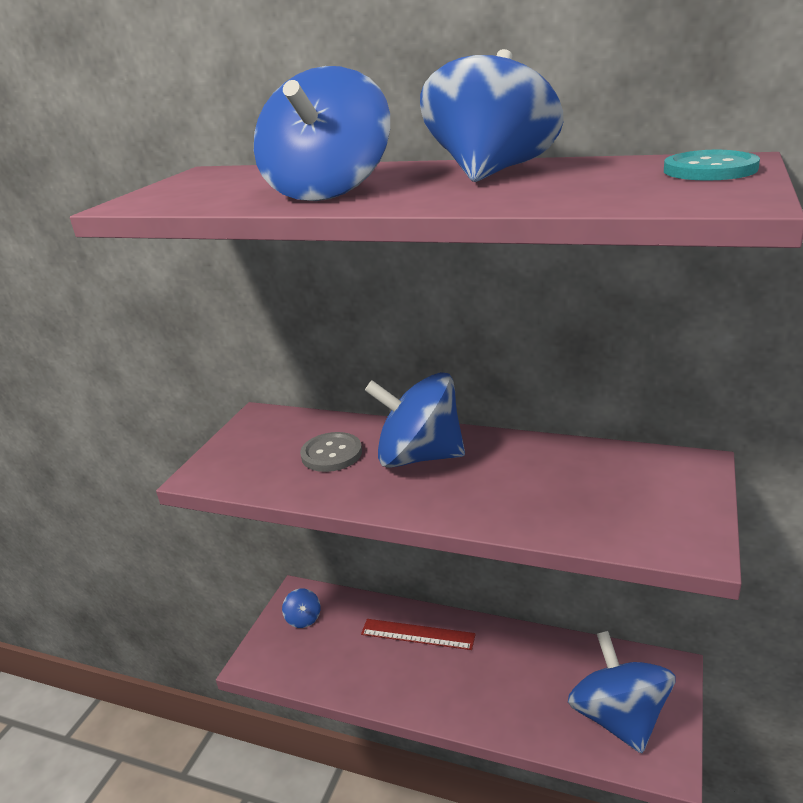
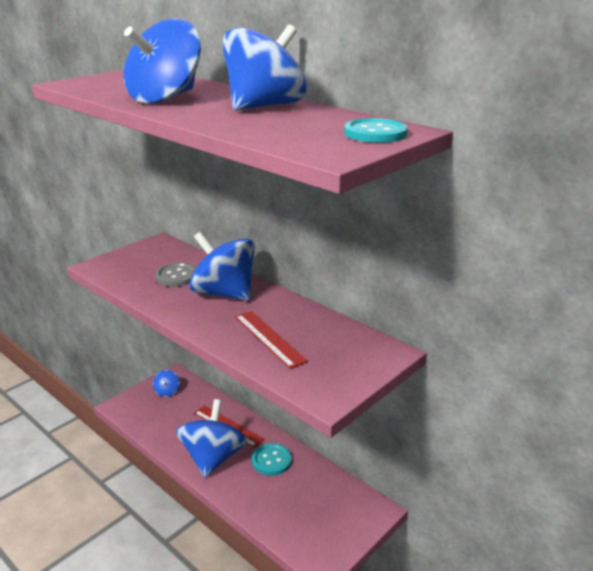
camera: 20 degrees right, 0 degrees up
(505, 658) = (271, 460): none -> turquoise button
(541, 496) = (269, 338): none -> red ruler
(618, 717) = (315, 523): blue spinning top -> blue spinning top (213, 458)

